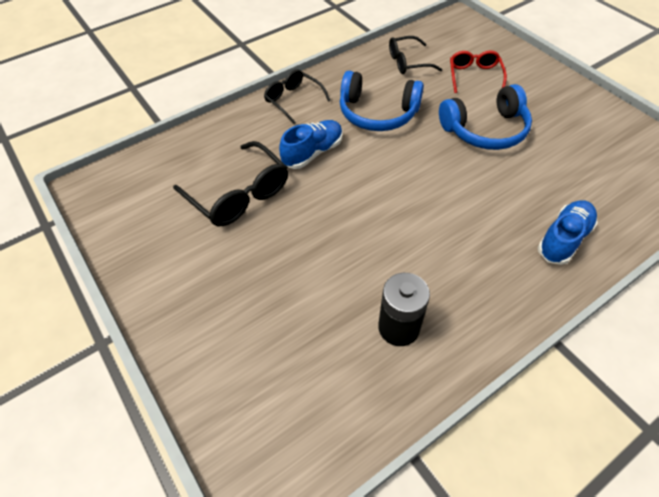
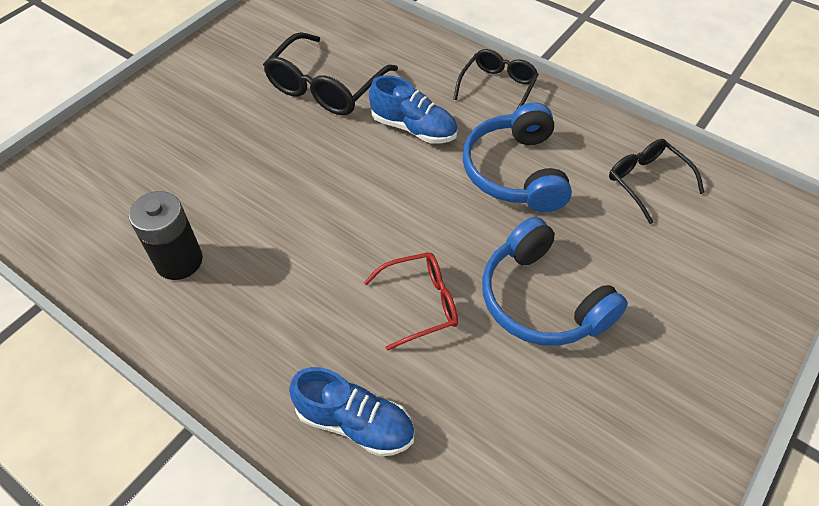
camera: 70 degrees right, 0 degrees up
(474, 76) = (664, 268): red glasses -> red glasses (421, 303)

